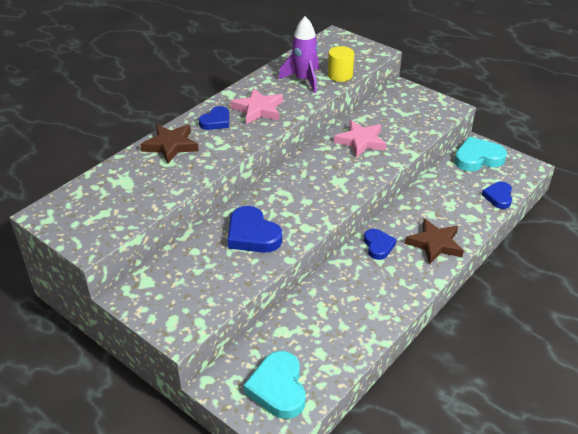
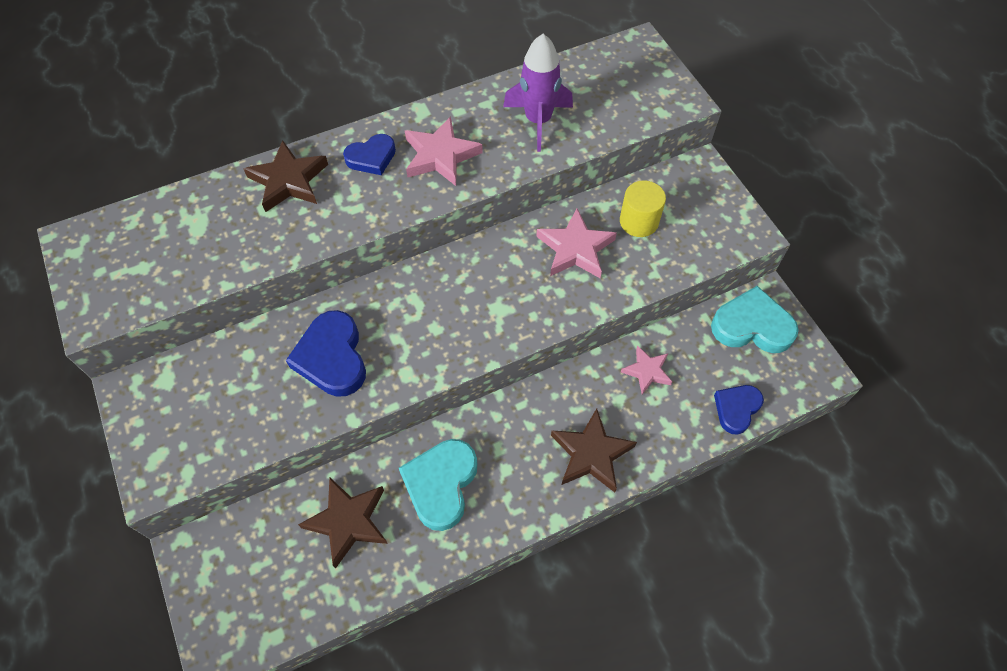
camera: 25 degrees right, 20 degrees up
(278, 388) = (254, 593): turquoise heart -> turquoise heart (441, 484)
(312, 329) = (348, 521): none -> brown star
(340, 75) = (596, 129): yellow cylinder -> yellow cylinder (639, 221)
(378, 246) = (513, 424): blue heart -> none
(436, 196) = (647, 371): none -> pink star

